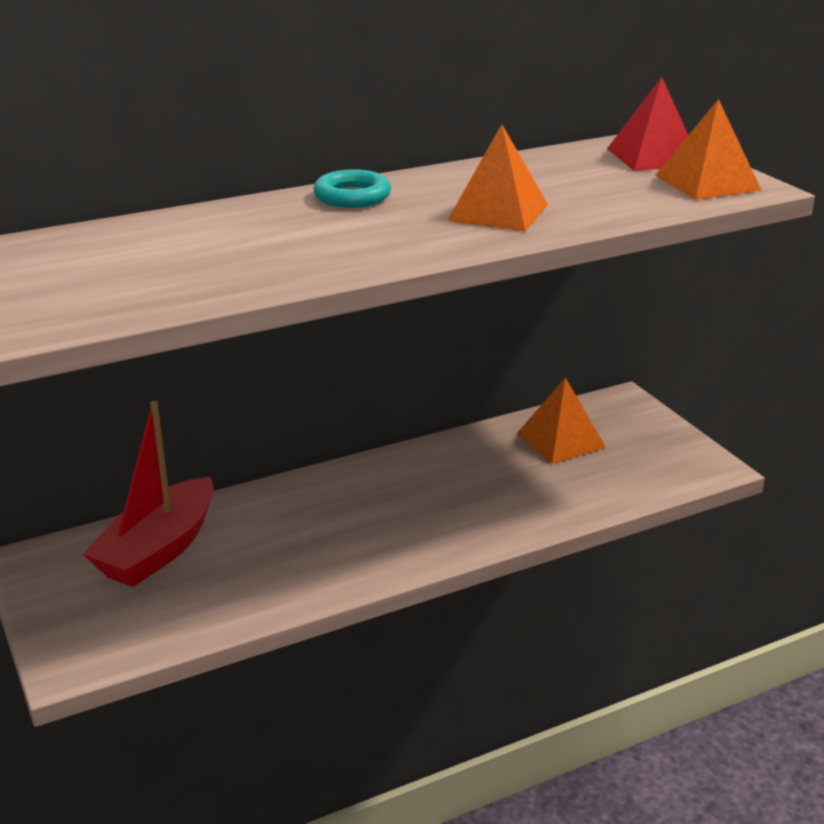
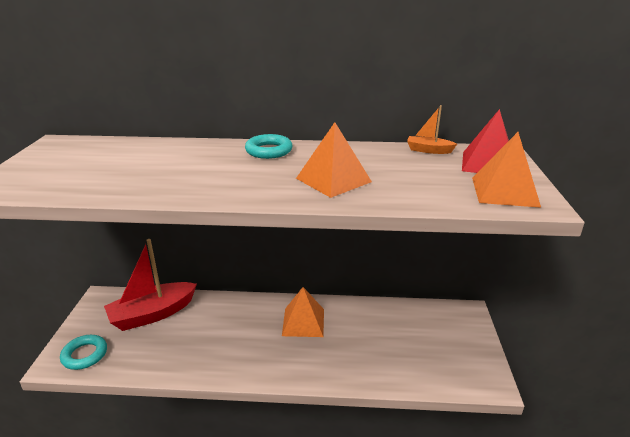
camera: 30 degrees right, 0 degrees up
(107, 637) = (85, 355): none -> turquoise ring
(560, 440) = (406, 326): orange pyramid -> orange pyramid (303, 322)
(563, 154) = (428, 150): none -> orange boat

